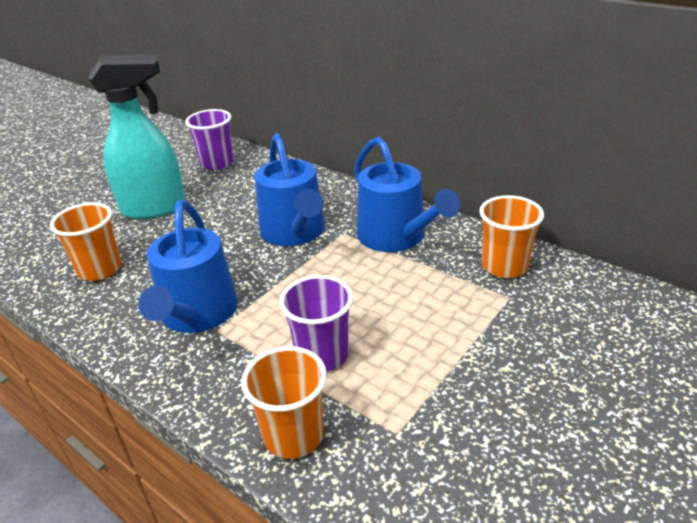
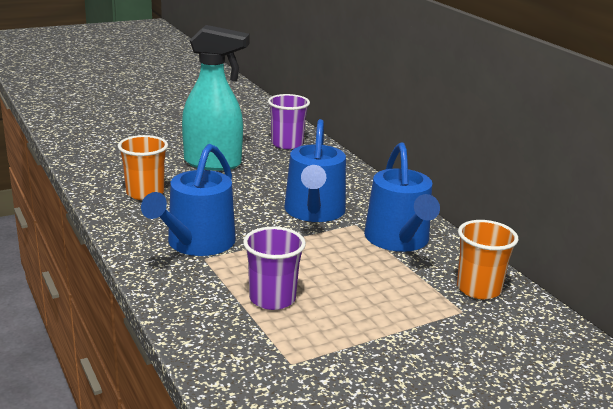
camera: 20 degrees right, 10 degrees down
(293, 435) = (213, 338): orange cup -> none

